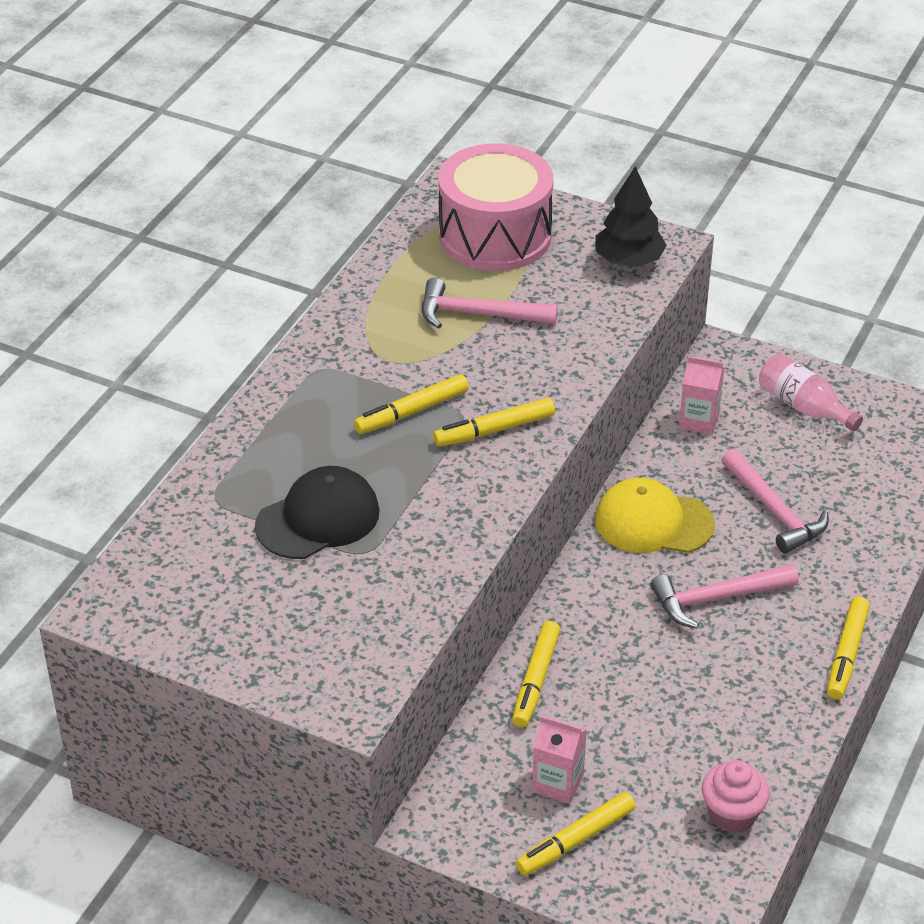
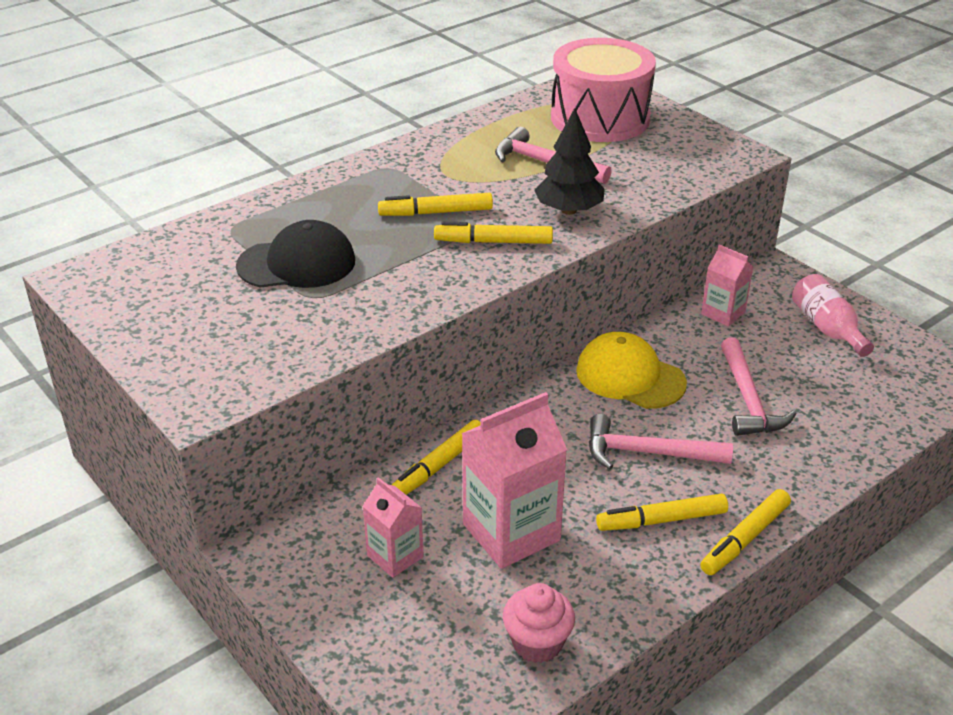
camera: 25 degrees right, 5 degrees down
(575, 840) = (374, 611): yellow marker -> yellow marker (661, 520)
(629, 260) = (701, 158): black tree -> black tree (569, 210)
(645, 722) = (511, 532): none -> pink carton

